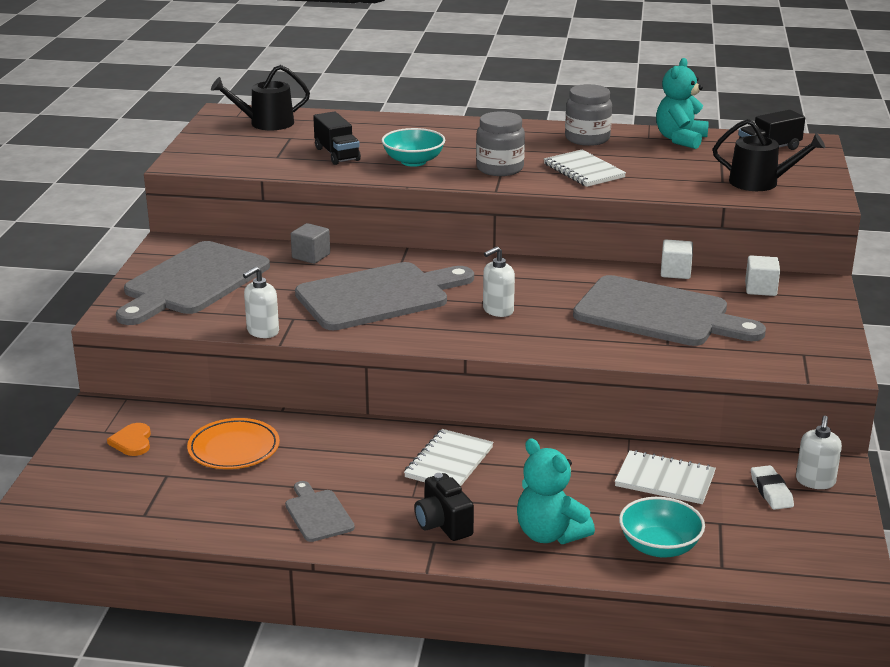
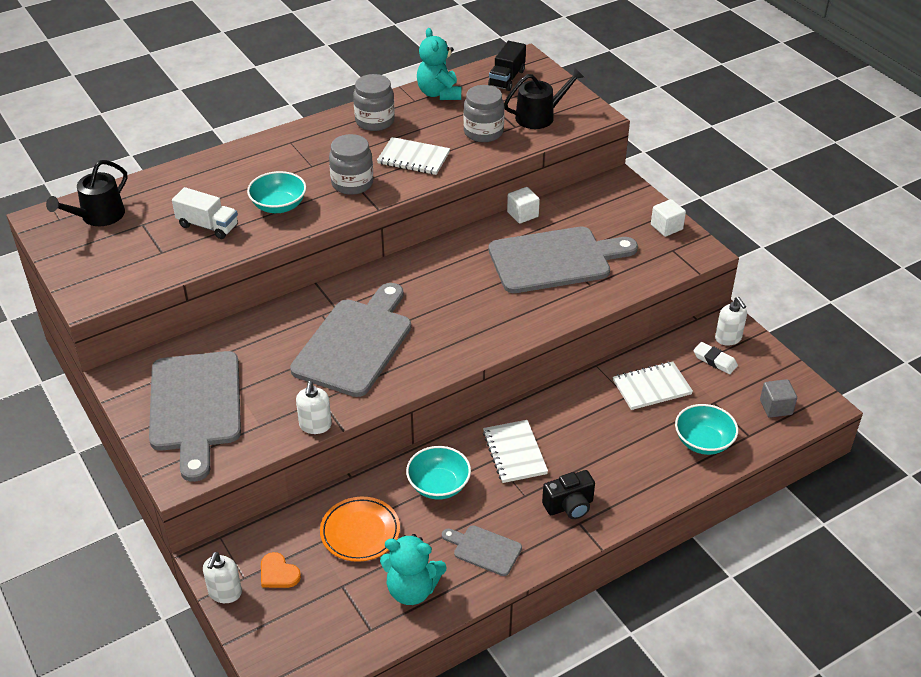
camera: 40 degrees left, 15 degrees up
(311, 256) = (254, 330): grey cube -> grey cube (776, 407)
(337, 154) = (208, 226): black truck -> white truck
(346, 451) = (438, 485): none -> turquoise bowl
(443, 524) = (569, 506): black camera -> black camera turned 45 degrees counterclockwise
(498, 310) = (452, 312): white soap dispenser -> white soap dispenser (225, 593)
(550, 534) = (637, 472): turquoise teddy bear -> turquoise teddy bear (412, 589)
(682, 175) = (483, 132): none -> grey jar
(760, 289) = (589, 203): white cube -> white cube (666, 227)

